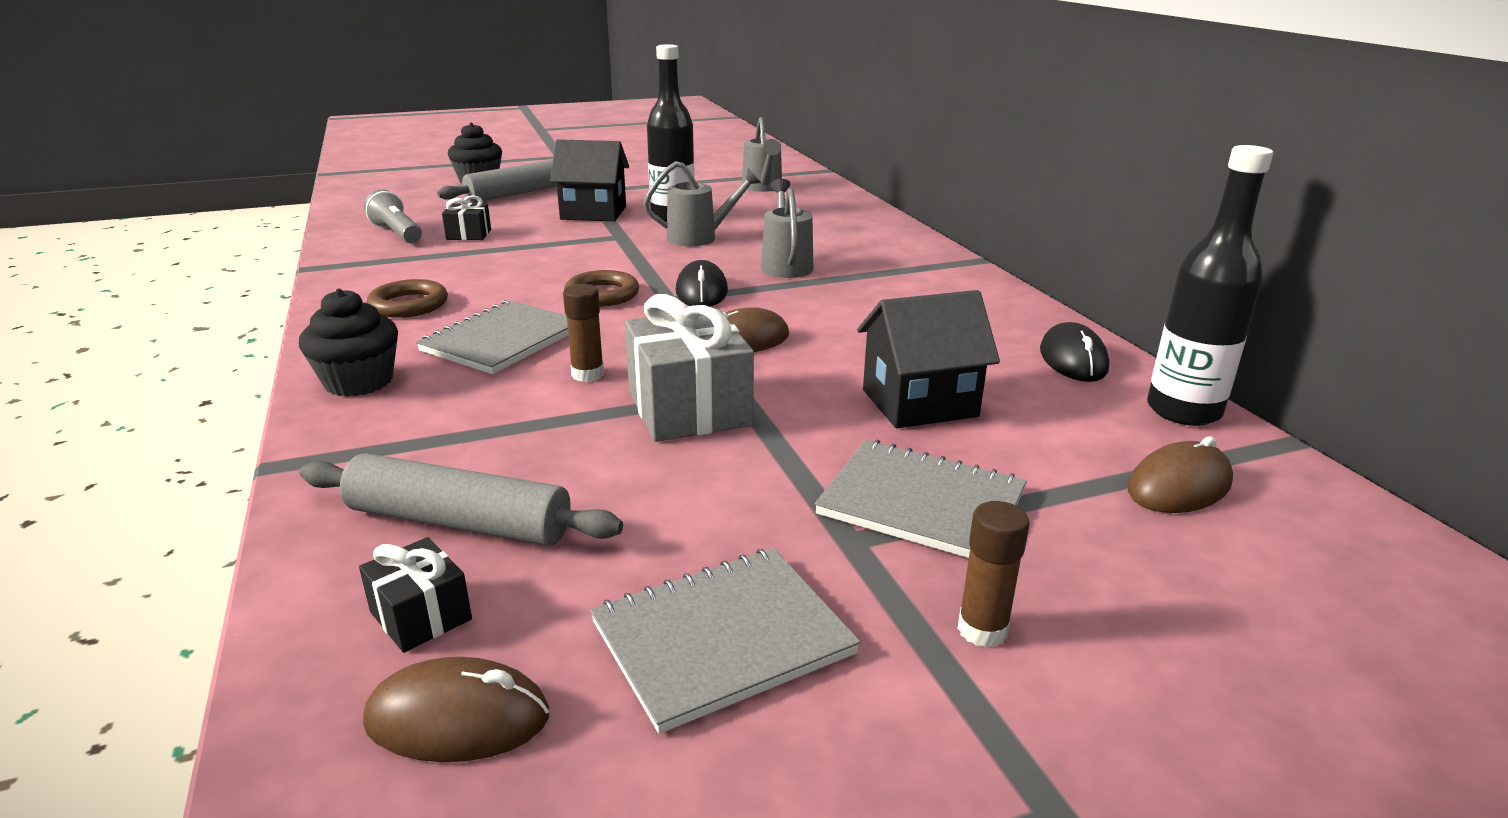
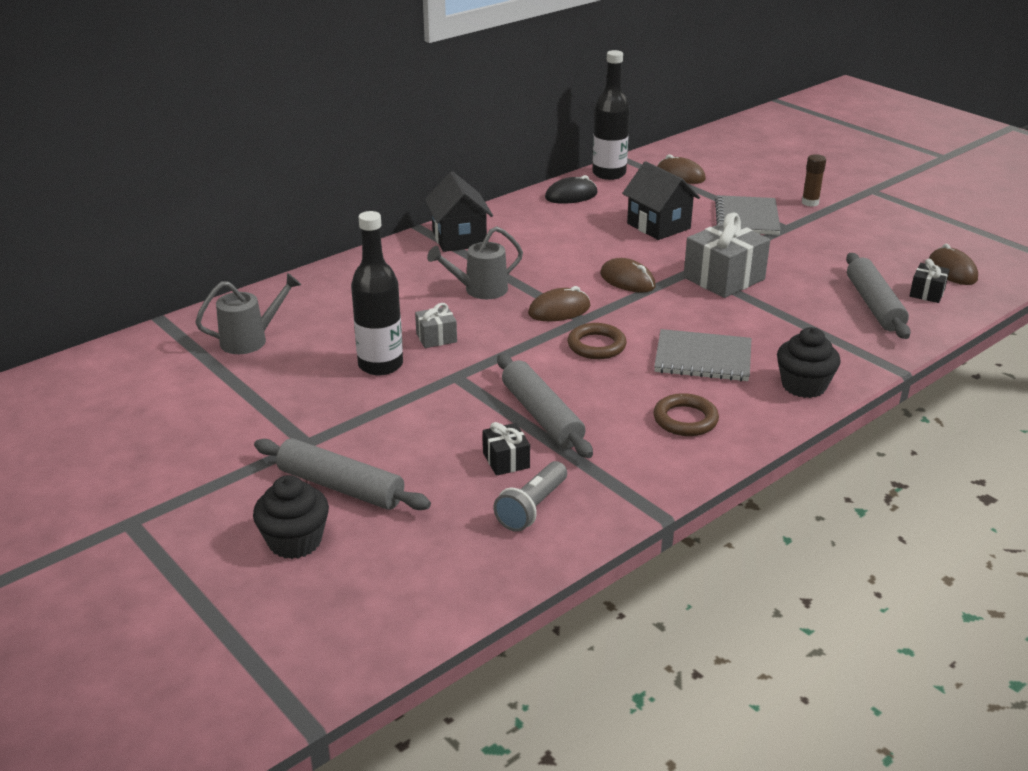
camera: 110 degrees left, 5 degrees up
(511, 254) = (542, 416): none -> grey rolling pin
(587, 374) = (717, 315): brown glue stick -> none
(593, 213) = (392, 411): black house -> black house (459, 238)
(700, 238) = (436, 338): grey watering can -> grey gift
(701, 291) = (559, 310): black mouse -> brown mouse
(722, 638) = (866, 239): grey notebook -> none

